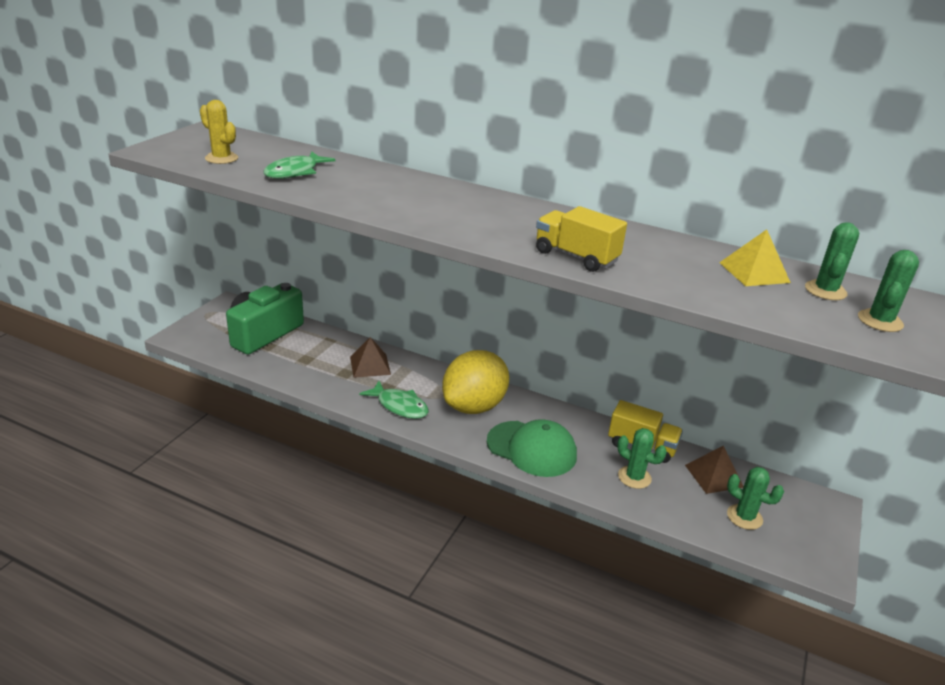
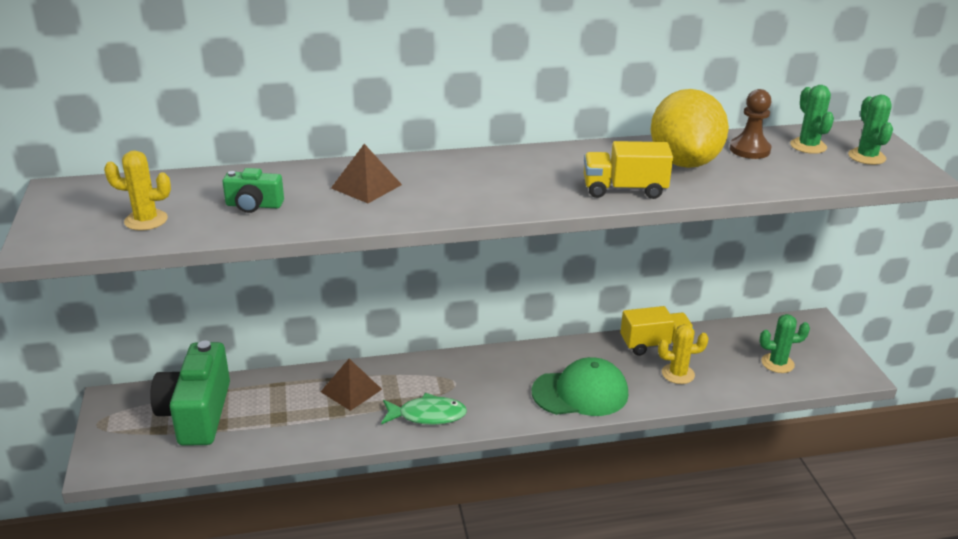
camera: 35 degrees left, 0 degrees up
(295, 172) = (254, 205): green fish -> green camera
(474, 406) = (491, 380): yellow lemon -> yellow lemon (684, 162)
(634, 477) = (678, 374): green cactus -> yellow cactus
(714, 476) = (726, 342): brown pyramid -> brown pyramid (366, 186)
(754, 272) = (749, 150): yellow pyramid -> brown pawn

